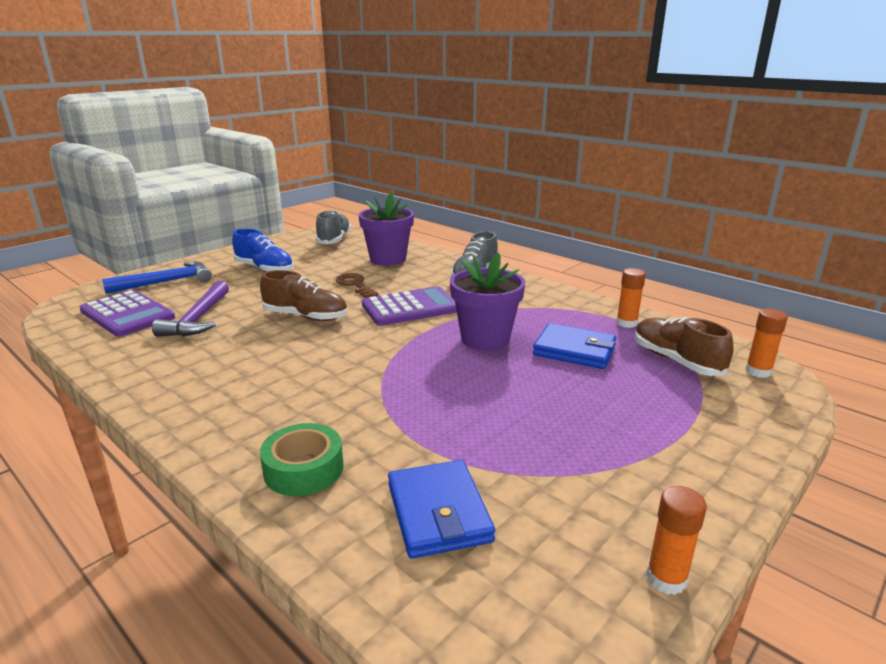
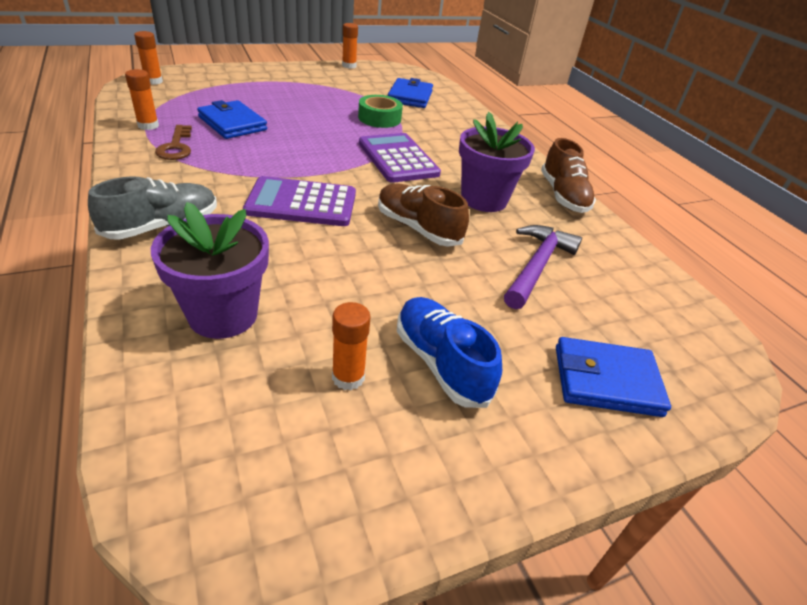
camera: 160 degrees left, 15 degrees up
(127, 314) = (627, 306): purple calculator -> purple calculator (398, 159)
(166, 282) = (606, 380): blue hammer -> blue wallet
(304, 469) = (462, 124): green tape -> green tape (379, 118)
(309, 258) = (348, 377): none -> orange glue stick
(334, 240) = (246, 457): grey shoe -> none
(355, 285) = (328, 264): brown key -> brown key (176, 147)
(485, 339) = (280, 151): purple flower pot -> purple flower pot (484, 199)
(676, 361) = (183, 99): brown shoe -> brown shoe (563, 196)

